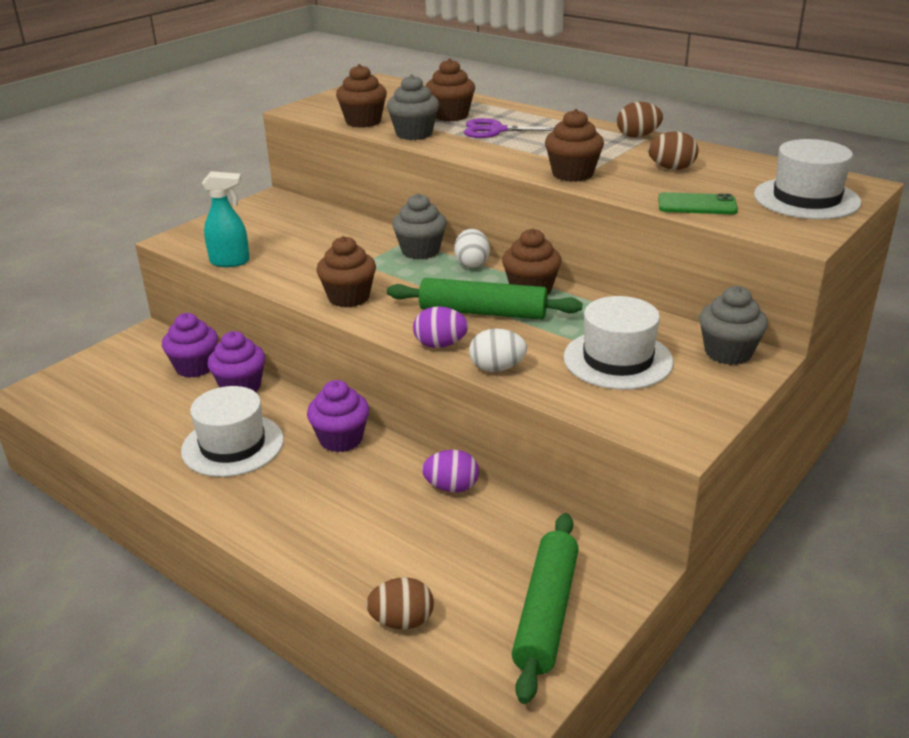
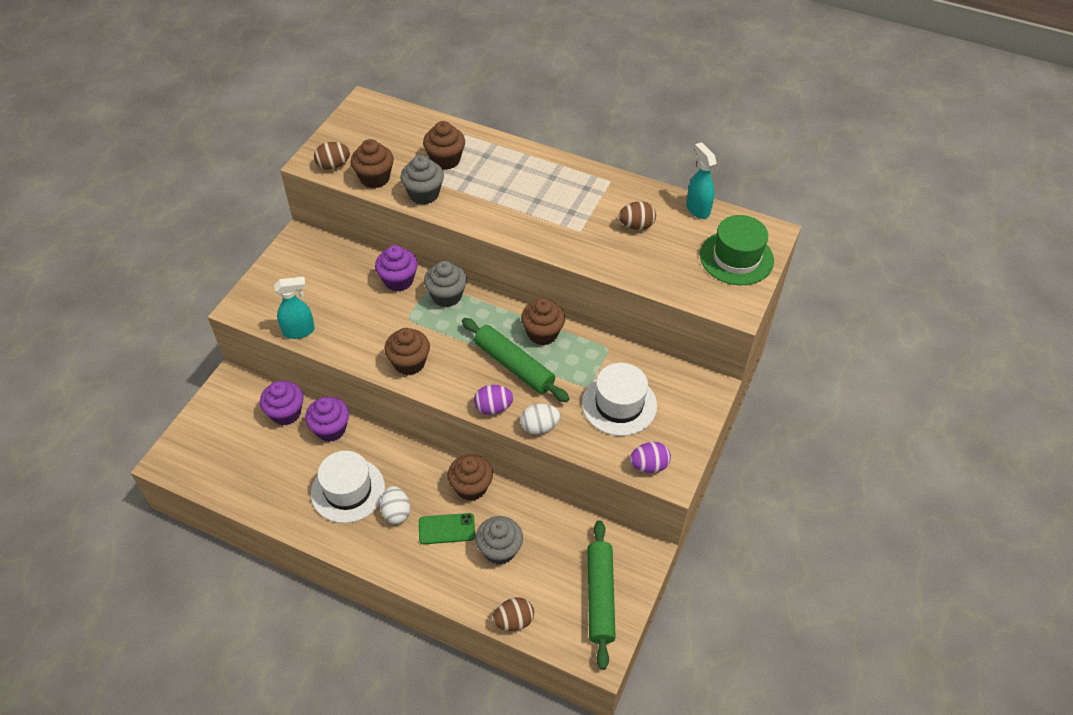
camera: 15 degrees left, 20 degrees up
(341, 439) = (425, 471): purple cupcake -> purple cupcake (398, 280)
(451, 487) = (515, 503): purple egg -> purple egg (649, 465)
(472, 264) = (491, 307): white egg -> white egg (396, 512)
(483, 312) = (514, 365): green rolling pin -> green rolling pin turned 45 degrees clockwise
(497, 130) = (490, 181): purple scissors -> none
(572, 174) = (564, 243): brown cupcake -> brown cupcake (471, 487)
(637, 136) = (603, 178): brown egg -> brown egg (333, 165)
(697, 205) = (662, 276): green phone -> green phone (446, 529)
(728, 352) = (691, 385): grey cupcake -> grey cupcake (499, 550)
(757, 162) = (697, 209): none -> turquoise spray bottle
(806, 199) = (736, 258): white hat -> green hat

